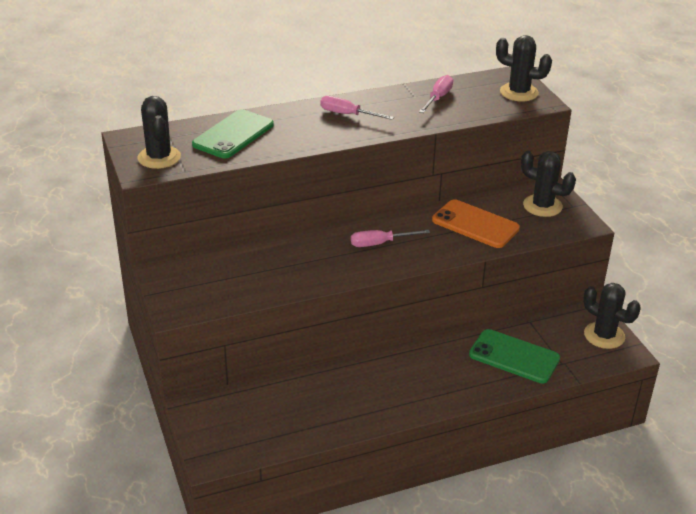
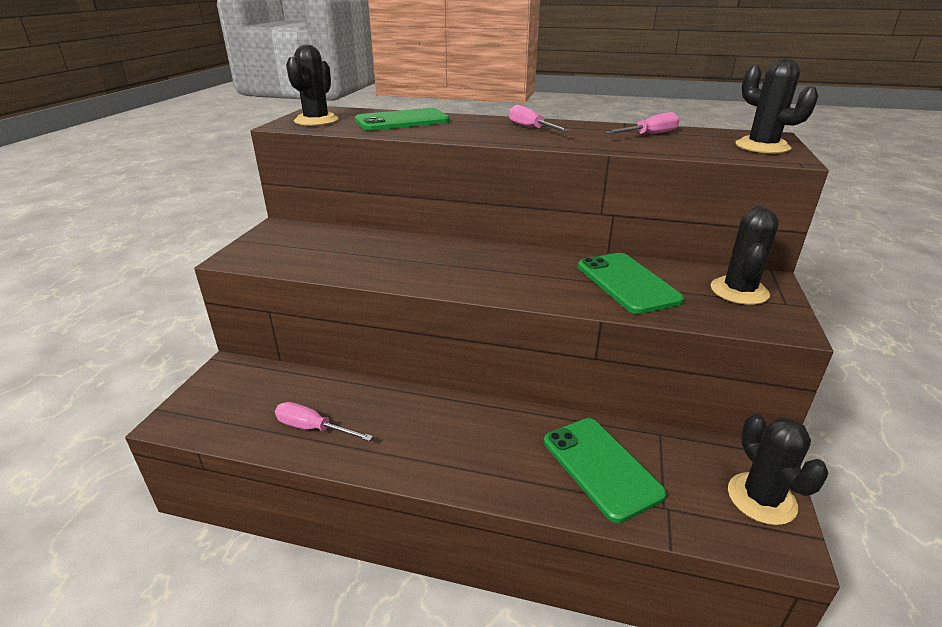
camera: 35 degrees right, 5 degrees down
(380, 243) = (495, 267): pink screwdriver -> pink screwdriver (313, 428)
(475, 224) = (627, 283): orange phone -> green phone
(542, 206) = (739, 291): black cactus -> black cactus turned 45 degrees clockwise

